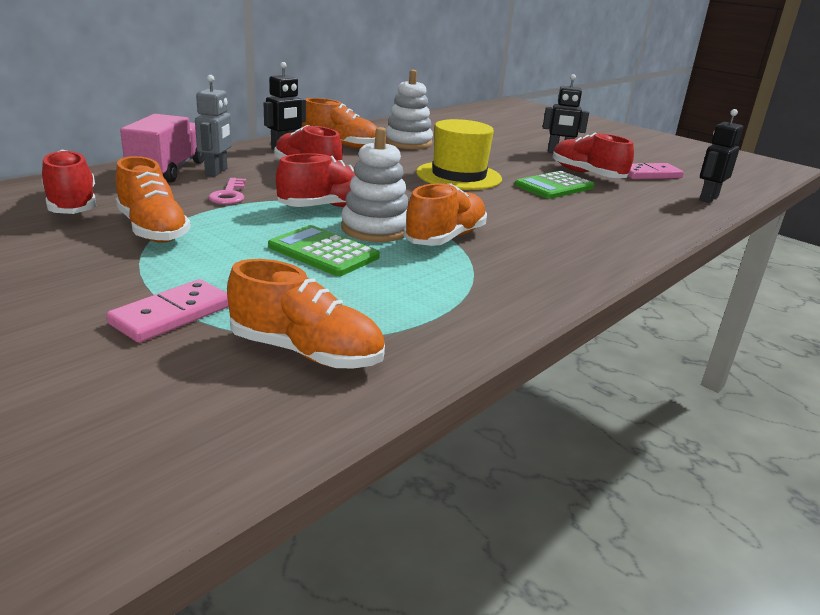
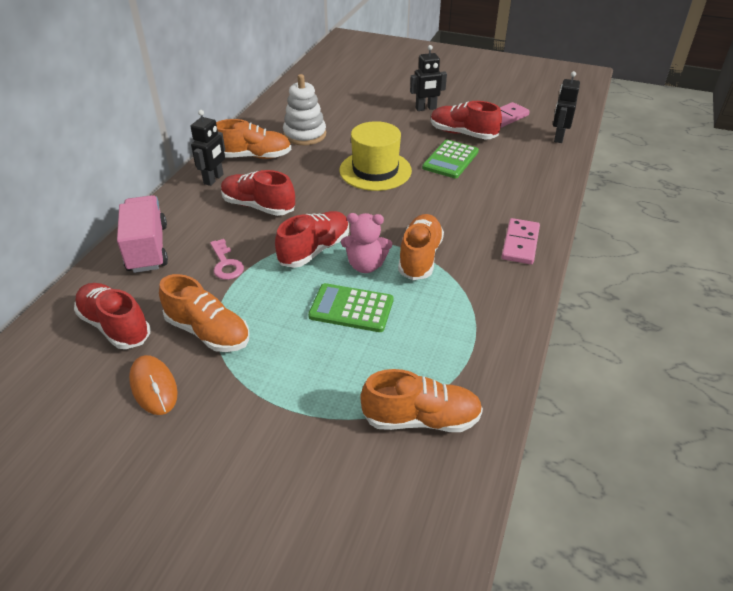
camera: 20 degrees left, 15 degrees up
(50, 248) = (153, 387): none -> orange mouse
(172, 315) = (308, 421): pink domino -> pink domino (520, 243)
(217, 172) = (188, 235): grey robot -> none
(375, 229) = (366, 265): white stacking toy -> pink teddy bear

